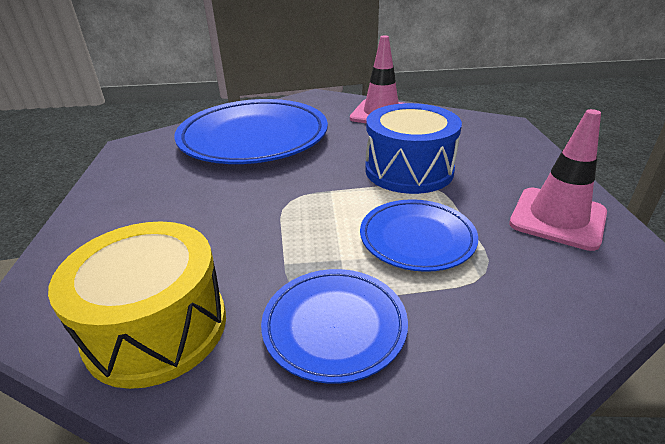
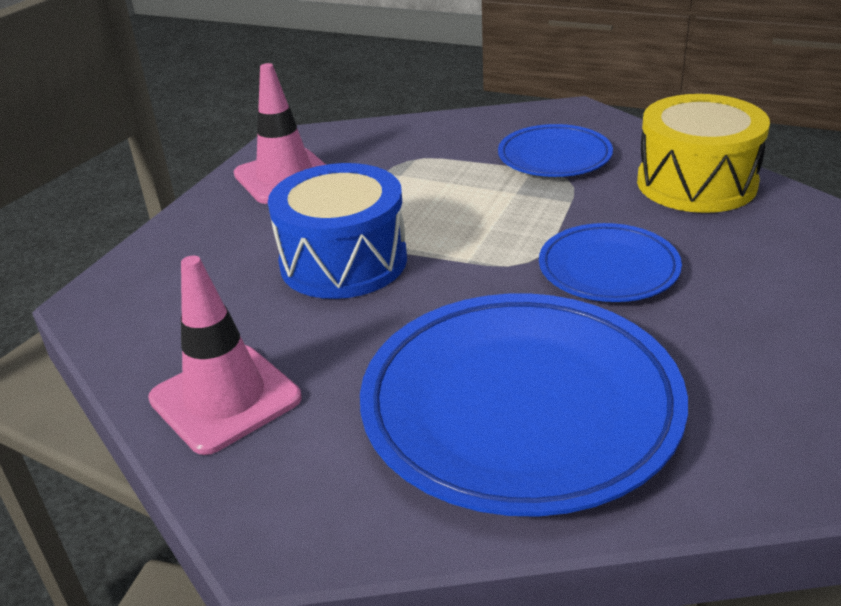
camera: 150 degrees left, 0 degrees up
(417, 238) = (431, 191): blue plate -> blue plate (608, 269)

